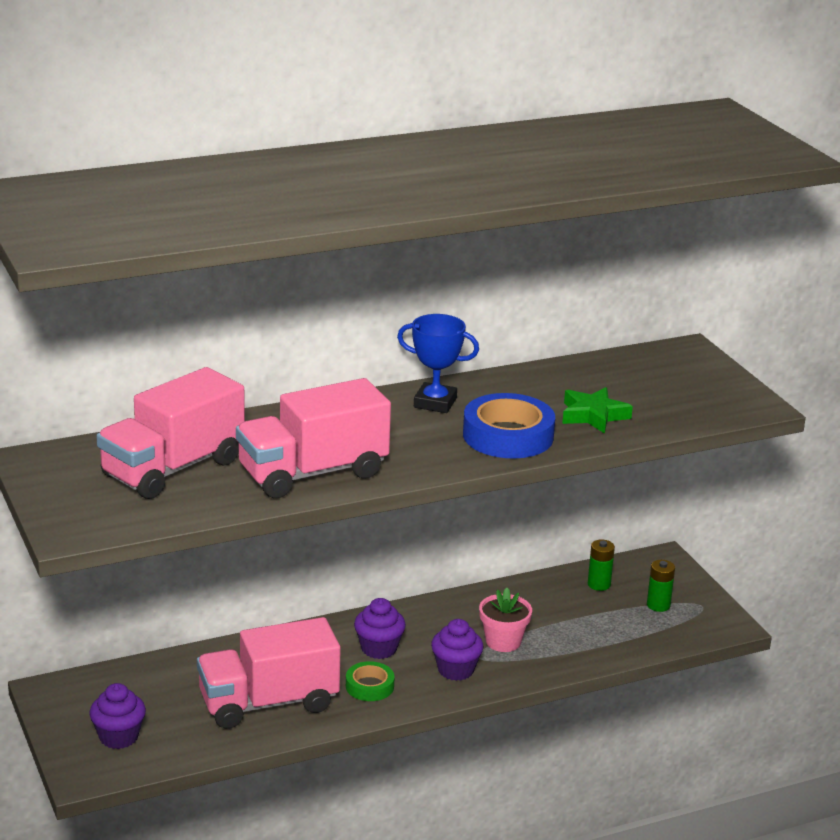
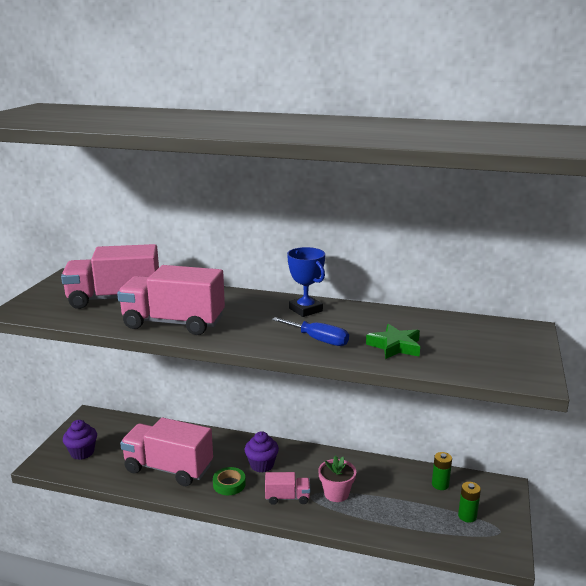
camera: 40 degrees right, 5 degrees down
(456, 670) = (287, 497): purple cupcake -> pink truck
(508, 435) = (318, 340): blue tape -> blue screwdriver

